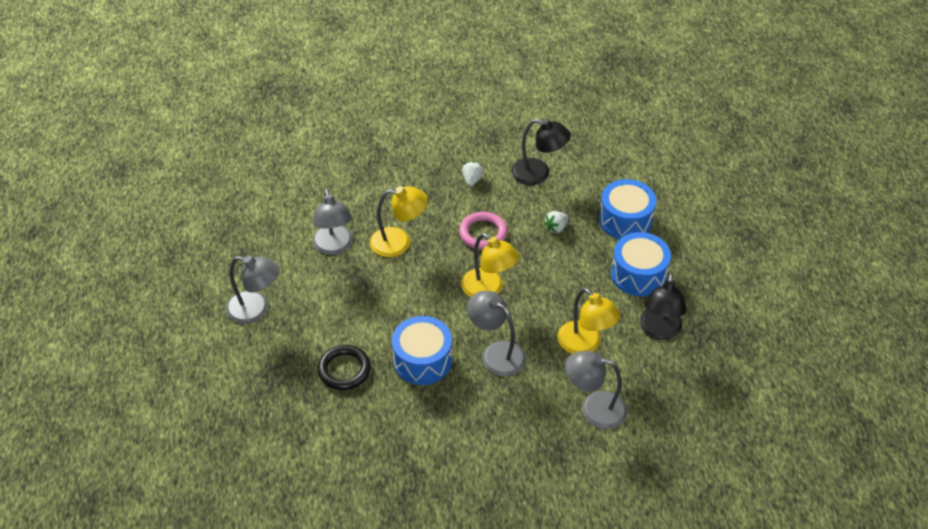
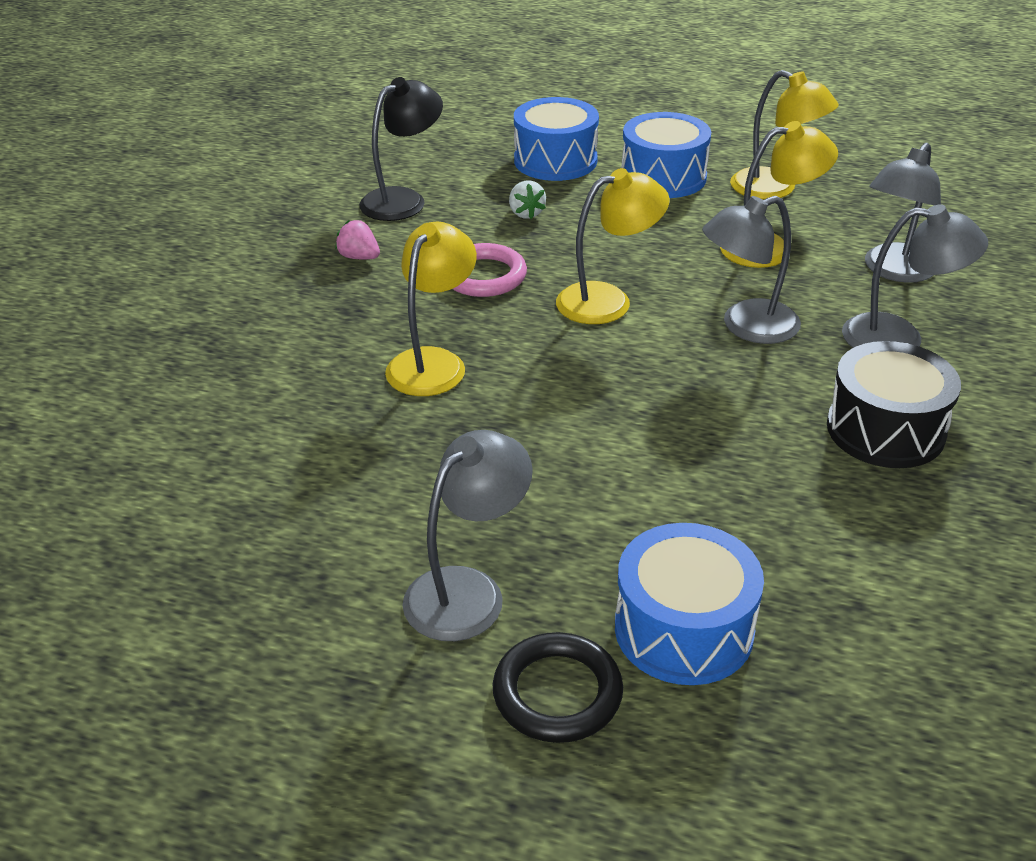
camera: 65 degrees left, 10 degrees down
(334, 247) = (381, 440): grey lamp -> grey lamp (899, 338)
(344, 370) = (699, 501): black ring -> black ring (557, 693)
(422, 360) = (723, 403): blue drum -> blue drum (684, 629)
(433, 430) = (885, 430): none -> black drum
(472, 180) = (359, 257): white strawberry -> pink strawberry
(659, 331) = (775, 189): black lamp -> yellow lamp

